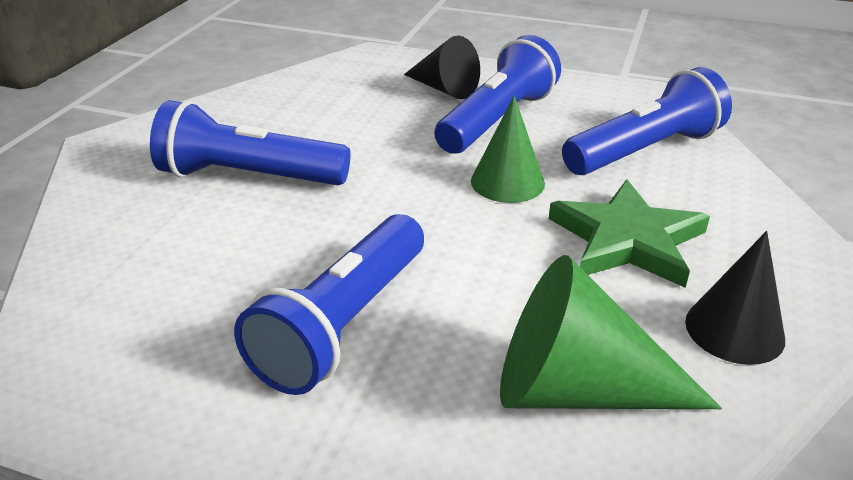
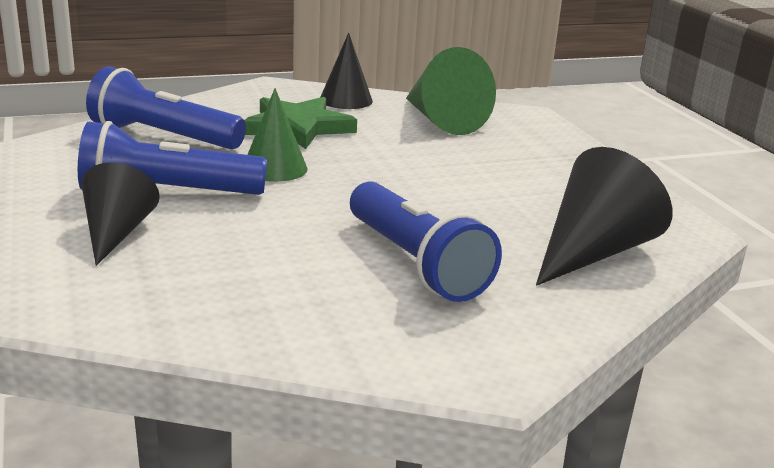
camera: 130 degrees left, 10 degrees down
(122, 279) = (593, 252): none -> black cone
(343, 324) = (496, 175): blue flashlight -> none

